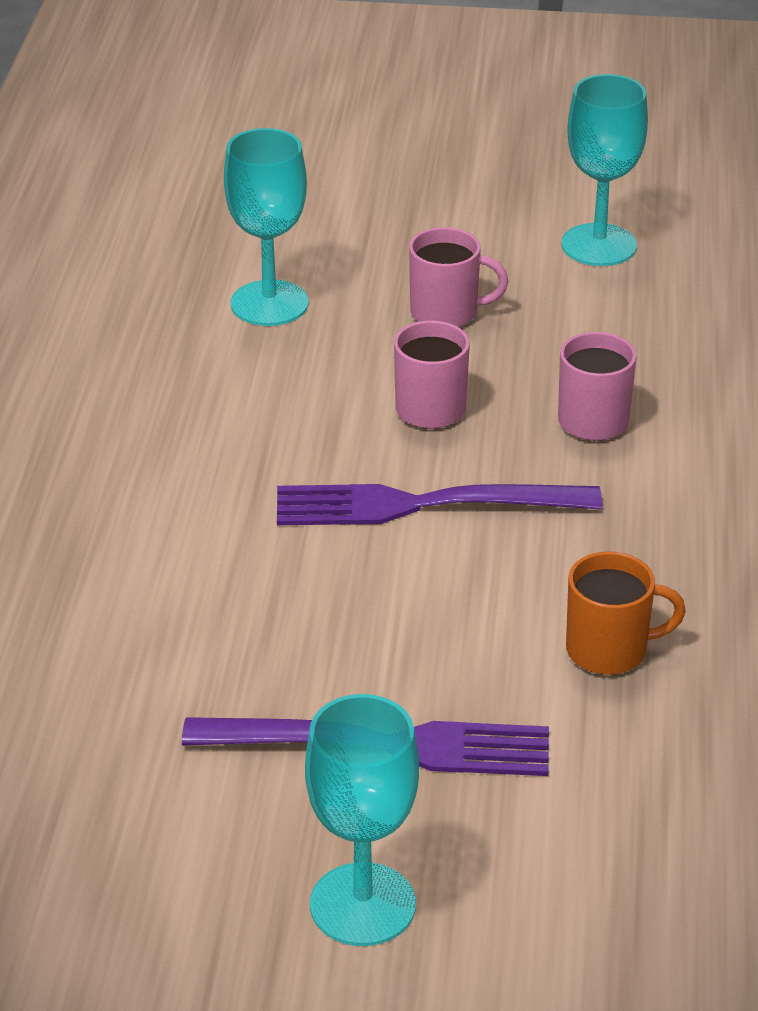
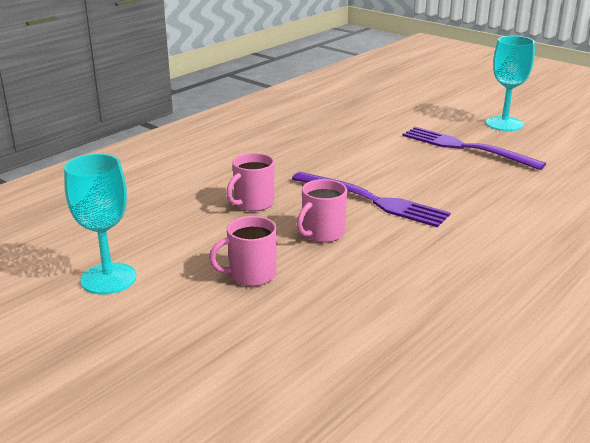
camera: 145 degrees left, 10 degrees down
(269, 303) = (350, 323): turquoise goblet -> none
(446, 313) = (251, 275): pink mug -> pink mug turned 60 degrees counterclockwise
(609, 650) = (355, 144): orange mug -> none

